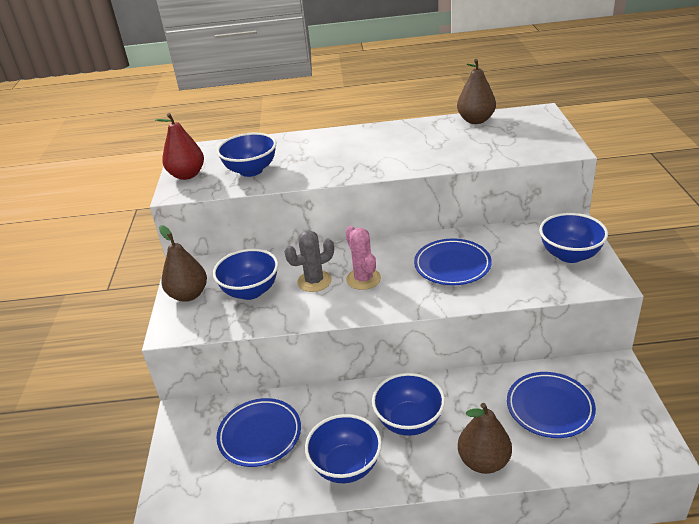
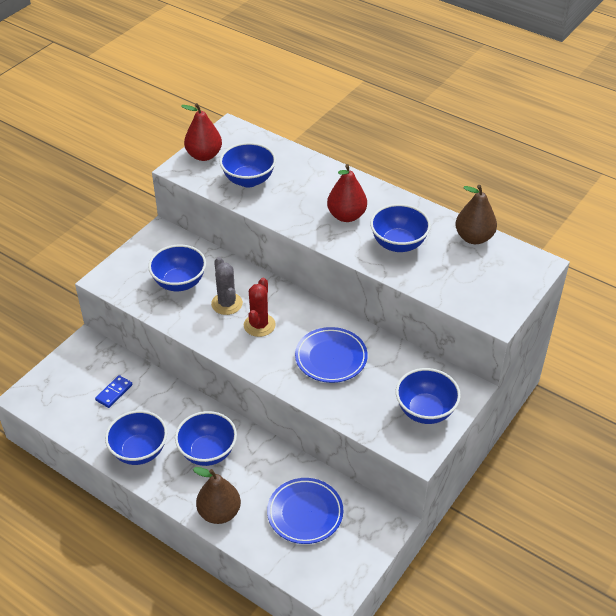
camera: 35 degrees right, 10 degrees up
(188, 295) = (140, 258): brown pear -> none
(260, 435) = (114, 392): blue plate -> blue domino
(314, 281) = (227, 304): grey cactus -> grey cactus turned 60 degrees clockwise
(363, 279) = (259, 325): pink cactus -> red cactus
(365, 152) = (346, 216): none -> red pear
(430, 148) = (398, 244): none -> blue bowl

